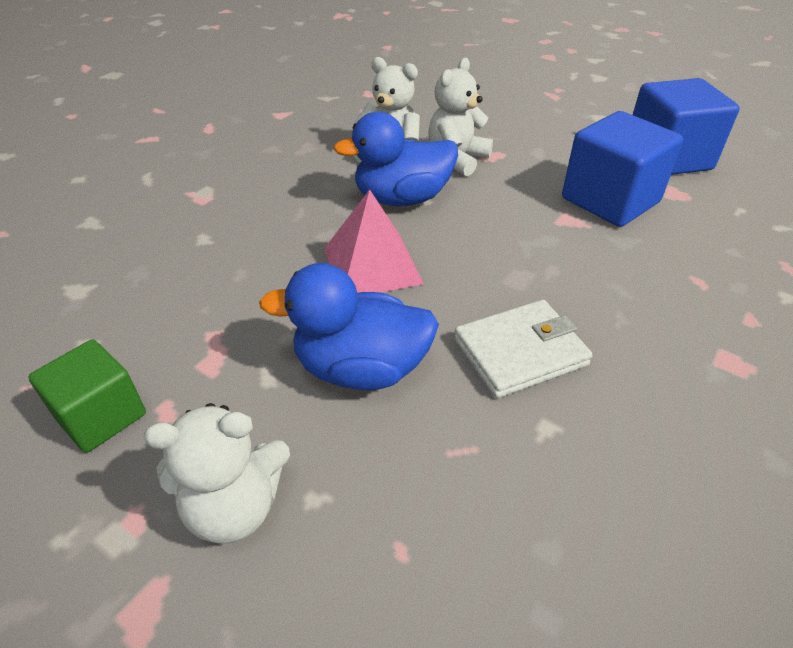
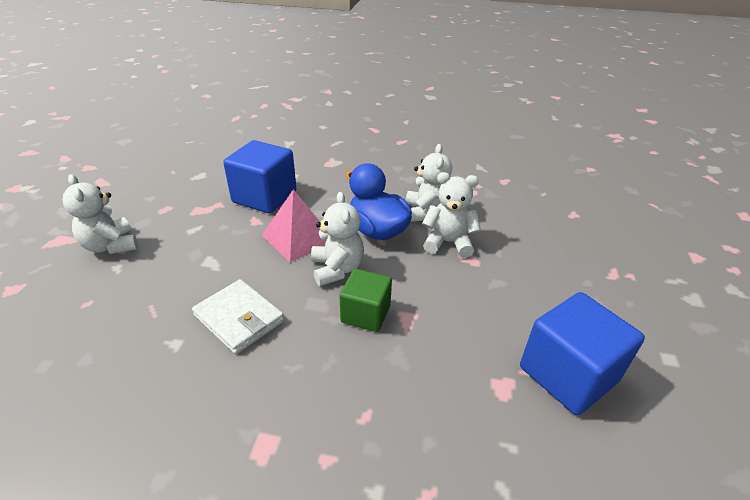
camera: 65 degrees right, 5 degrees down
(101, 416) = (159, 194): green cube -> green cube (365, 314)
(361, 368) = (207, 257): blue duck -> none
(460, 247) = (337, 269): none -> white teddy bear
(610, 200) = (454, 340): blue cube -> blue cube (264, 197)

